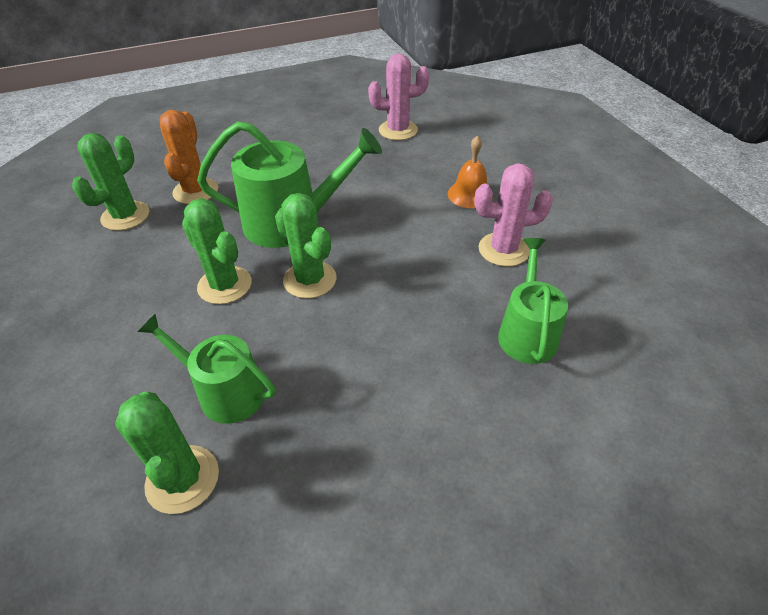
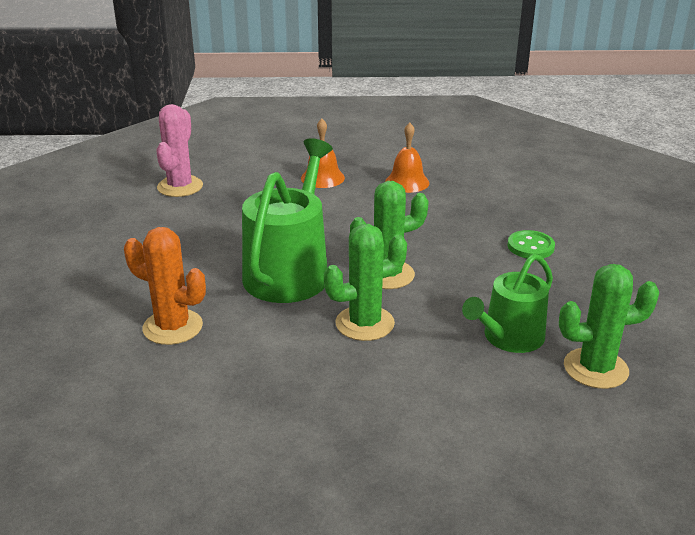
camera: 70 degrees left, 15 degrees down
(125, 216) = (178, 386): green cactus -> none
(419, 380) = (530, 247): none -> green button
(503, 250) = (407, 182): pink cactus -> orange bell
(527, 332) = (502, 196): green watering can -> none

